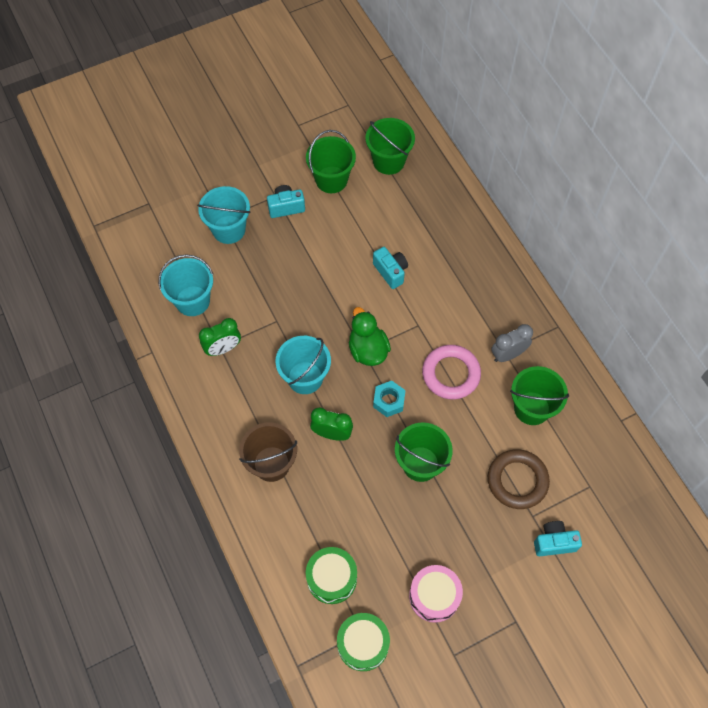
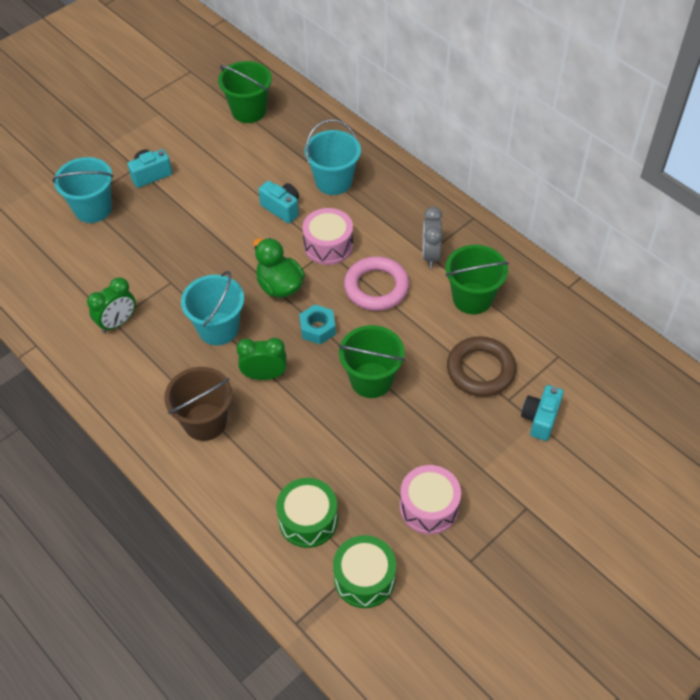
camera: 15 degrees left, 10 degrees down
(192, 301) = (70, 285): turquoise bucket -> turquoise bucket (333, 181)
(331, 180) = (192, 140): green bucket -> none
(421, 320) = (328, 245): none -> pink drum
(508, 354) = (430, 255): grey clock -> grey clock turned 45 degrees counterclockwise
(554, 542) = (540, 419): turquoise camera -> turquoise camera turned 45 degrees counterclockwise

